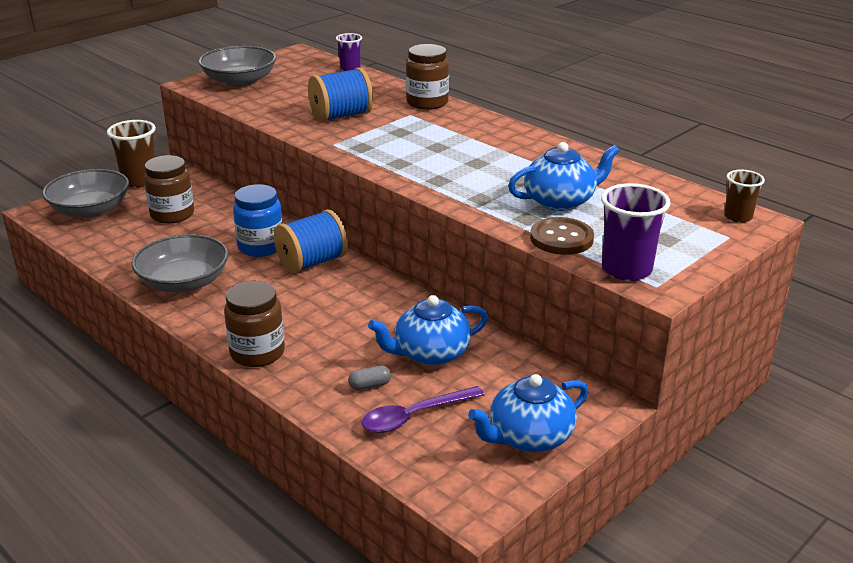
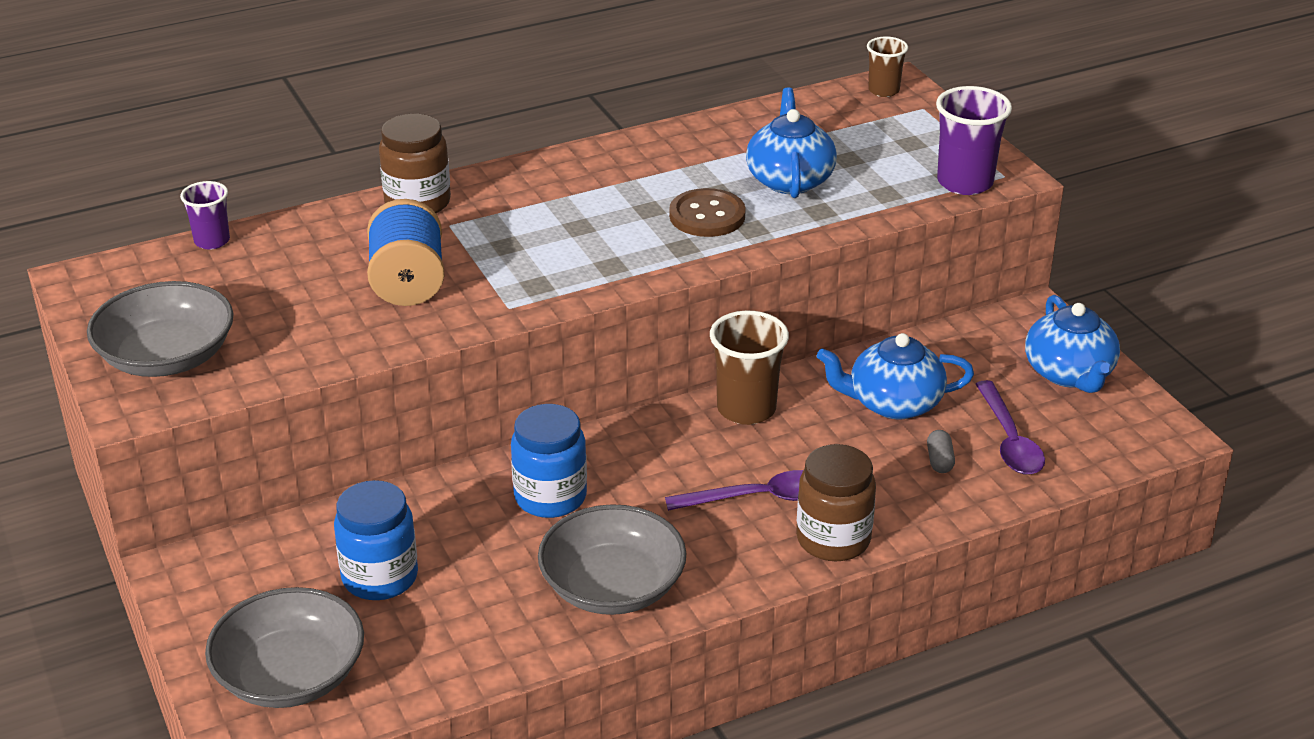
camera: 70 degrees left, 5 degrees up
(140, 181) = (215, 604): brown cup -> brown cup (746, 409)
(172, 214) = (380, 577): brown jar -> blue jar
(290, 316) = (758, 498): none -> purple spoon
(312, 262) = (625, 456): blue spool -> none
(430, 353) = (893, 403): blue teapot -> blue teapot turned 90 degrees clockwise
(561, 238) = (880, 202): brown button -> brown button (707, 216)

